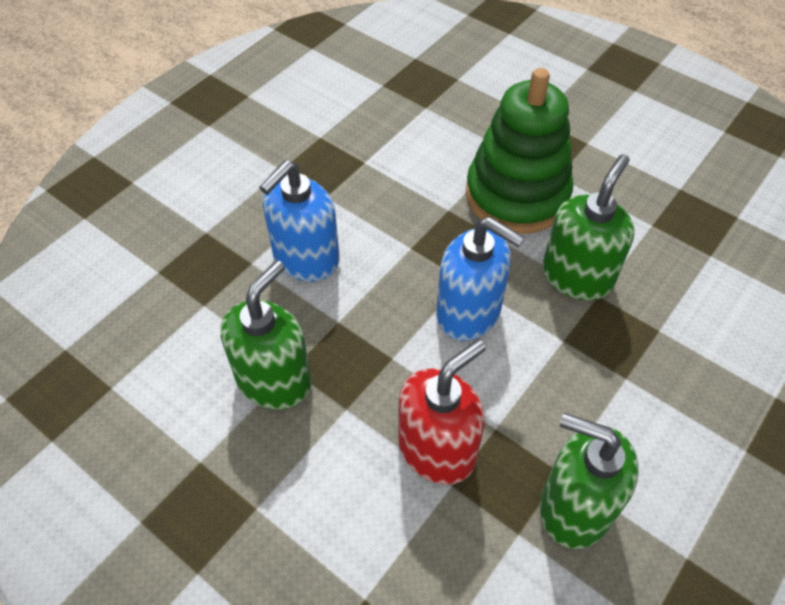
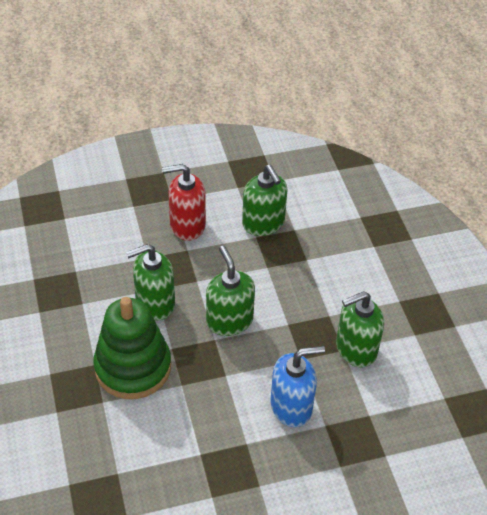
camera: 145 degrees left, 5 degrees down
(437, 449) = (301, 274): red soap dispenser -> red soap dispenser (187, 225)
(469, 313) = (229, 320): blue soap dispenser -> green soap dispenser

